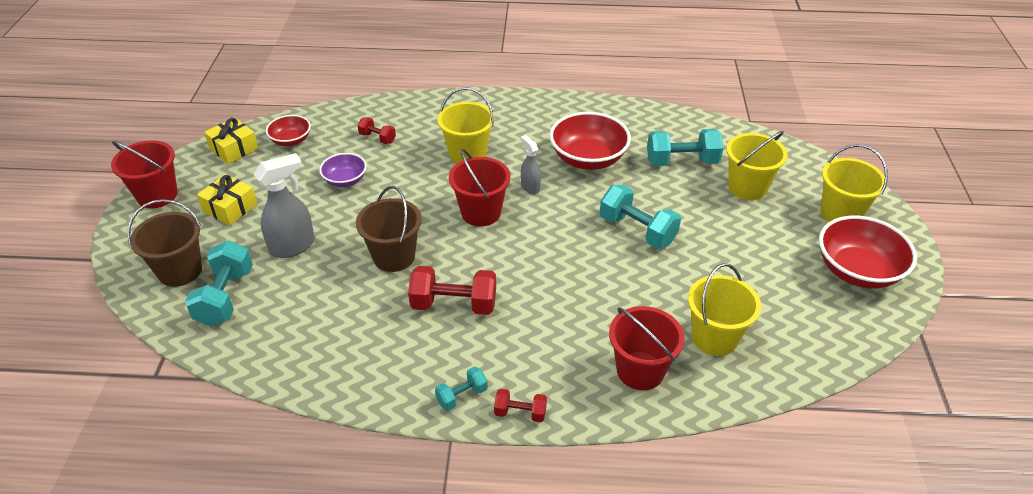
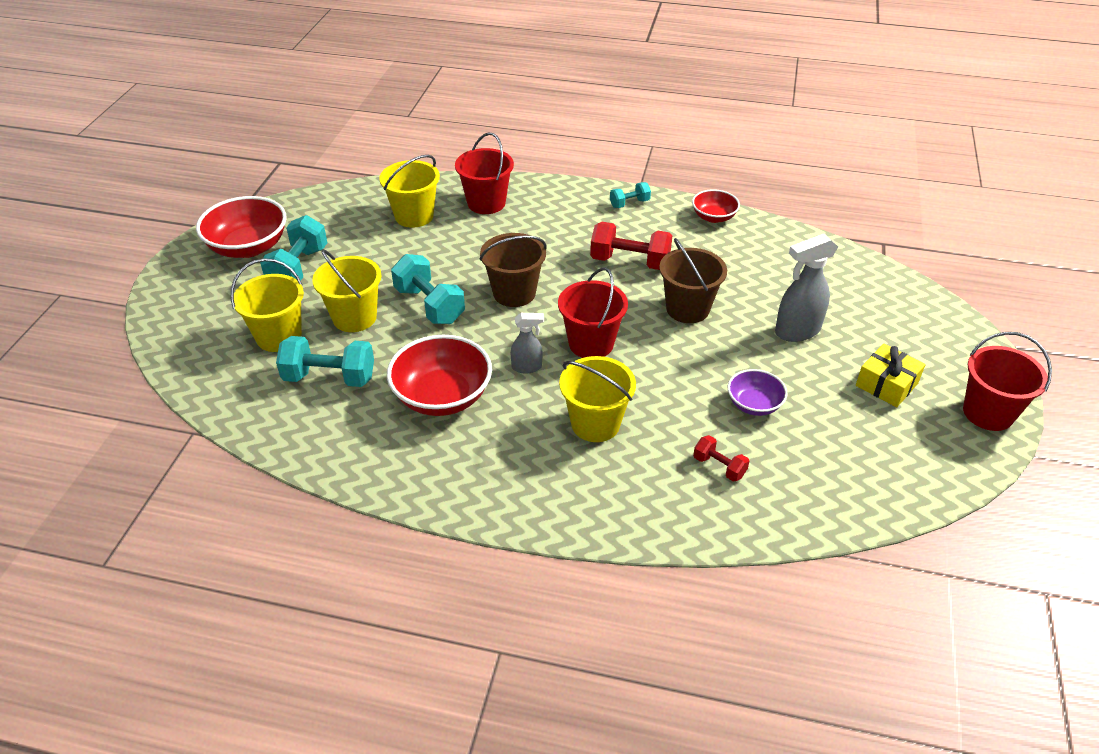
camera: 170 degrees left, 0 degrees up
(180, 271) = (907, 320): brown bucket -> brown bucket (514, 293)
(225, 297) = (849, 291): turquoise dumbbell -> turquoise dumbbell (298, 268)
(234, 149) = (922, 475): yellow gift -> none
(291, 140) = (844, 479): red bowl -> red bowl (713, 217)
(520, 413) = (587, 190): red dumbbell -> none
(530, 187) = (527, 367): grey spray bottle -> grey spray bottle turned 75 degrees counterclockwise
(840, 213) = (208, 297): yellow bucket -> yellow bucket (354, 317)

